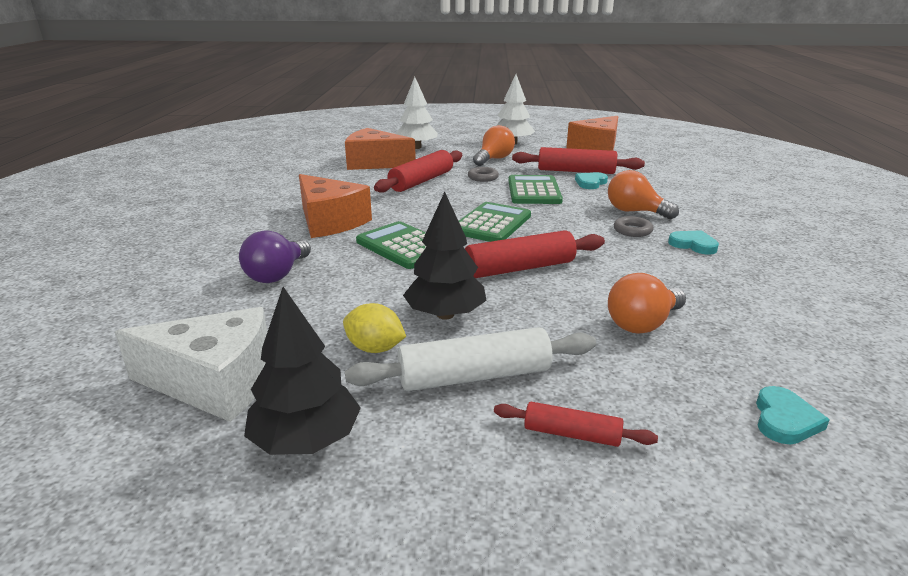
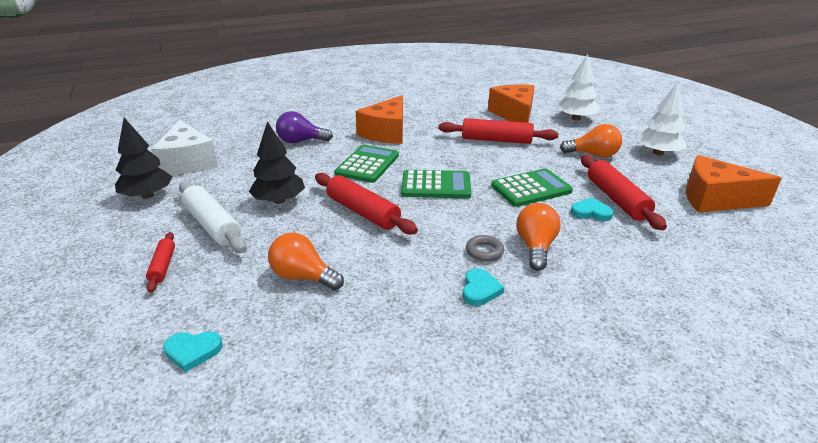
camera: 65 degrees right, 5 degrees up
(375, 348) = (231, 190): yellow lemon -> none
(483, 177) = (536, 160): grey ring -> none

